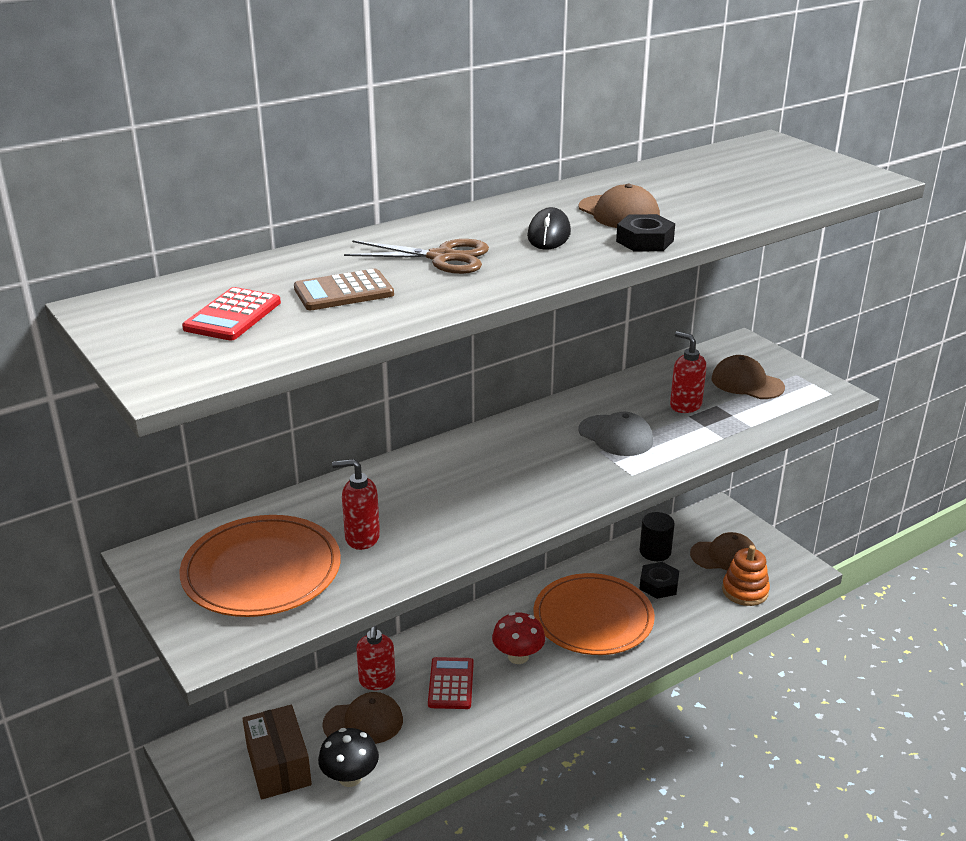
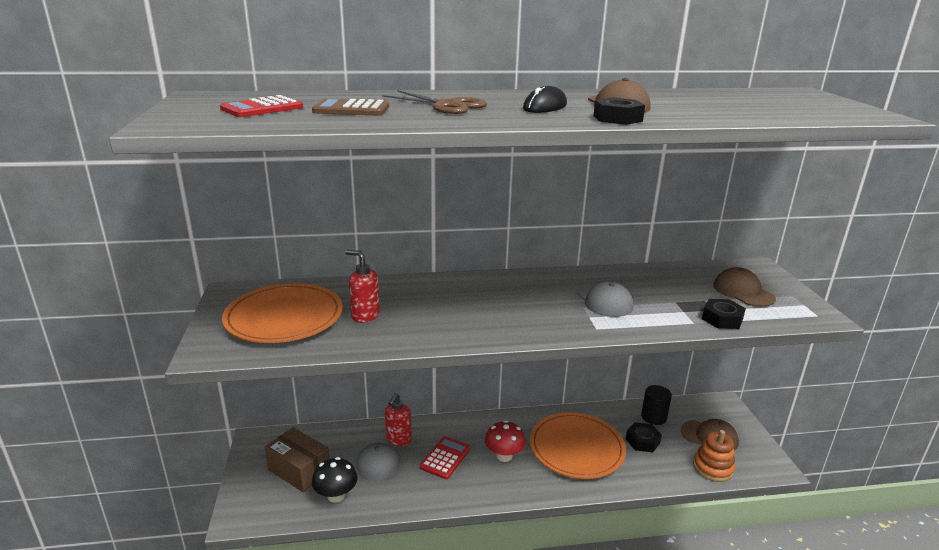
camera: 25 degrees right, 5 degrees down
(278, 765) = (299, 470): brown box -> brown box turned 60 degrees counterclockwise
(363, 722) = (371, 462): brown cap -> grey cap
(685, 405) = (677, 294): red soap dispenser -> none
(747, 425) = (722, 319): none -> black nut

